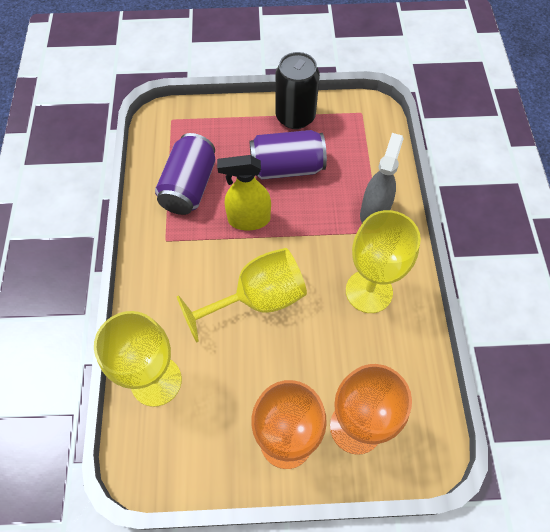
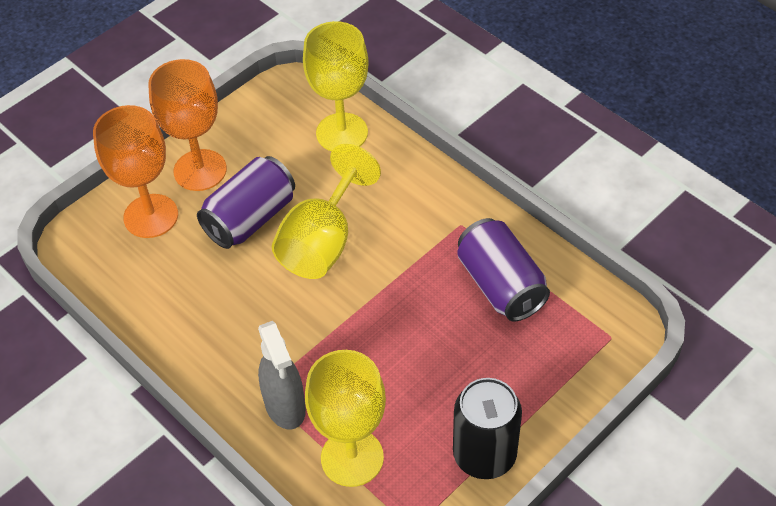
camera: 140 degrees right, 10 degrees down
(248, 219) = (406, 300): yellow spray bottle -> none
(287, 168) = (426, 383): purple can -> purple can (250, 218)
(369, 291) = (224, 324): yellow goblet -> yellow goblet (352, 457)

